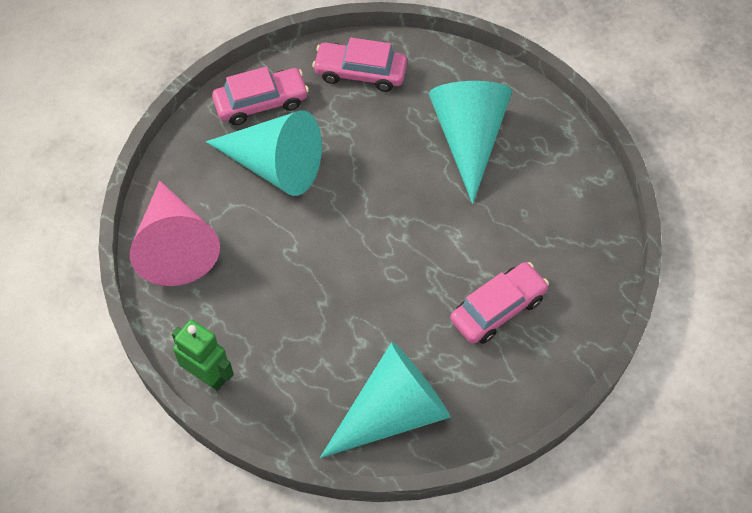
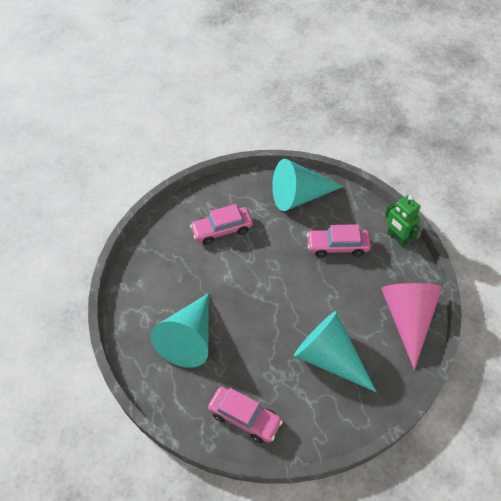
camera: 160 degrees left, 5 degrees down
(261, 103) = (328, 413): pink car -> pink car (337, 246)

